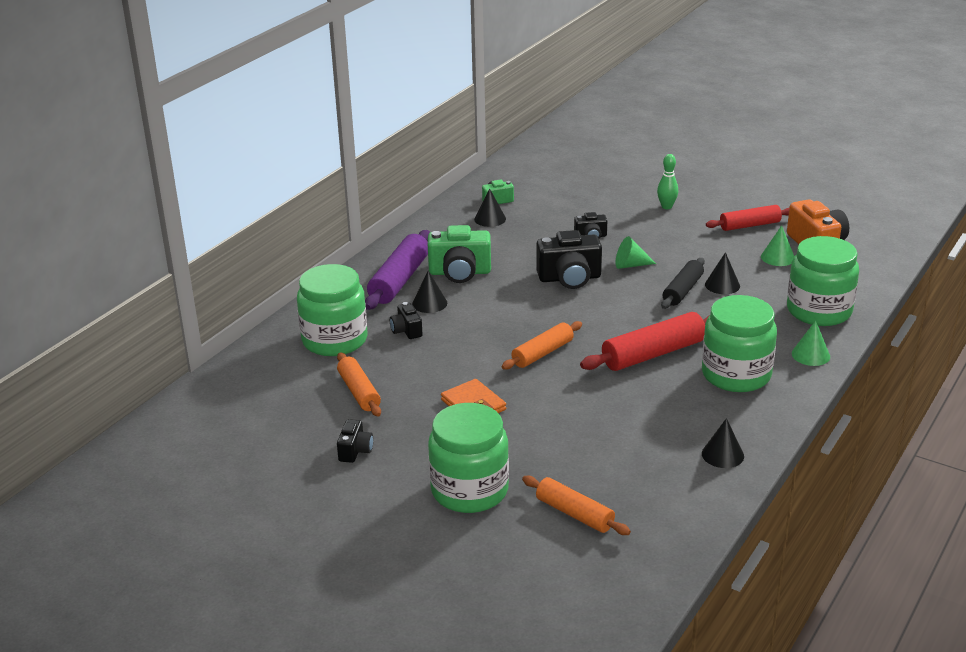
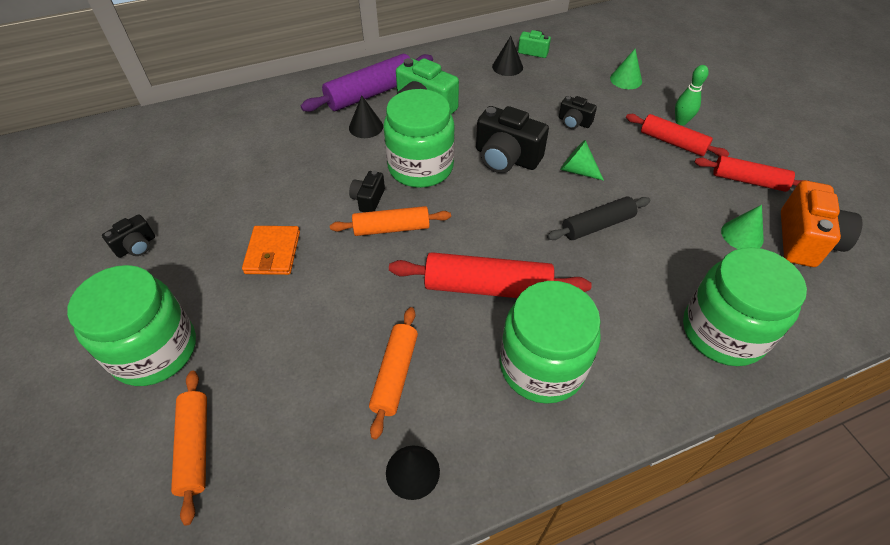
camera: 35 degrees right, 20 degrees up
(334, 340) = (259, 127): green jar -> green jar (420, 167)
(359, 392) = (213, 187): orange rolling pin -> orange rolling pin (395, 374)
(406, 330) = (317, 145): black camera -> black camera (368, 199)
(675, 222) = (672, 142): none -> red rolling pin
(722, 285) = (645, 239): black cone -> none
(810, 355) = (653, 389): green cone -> green cone (626, 79)

